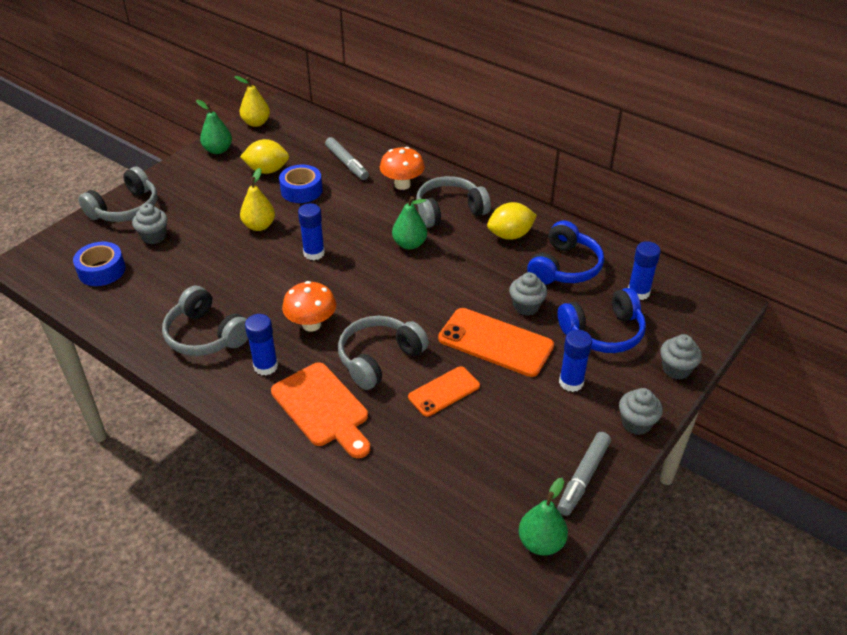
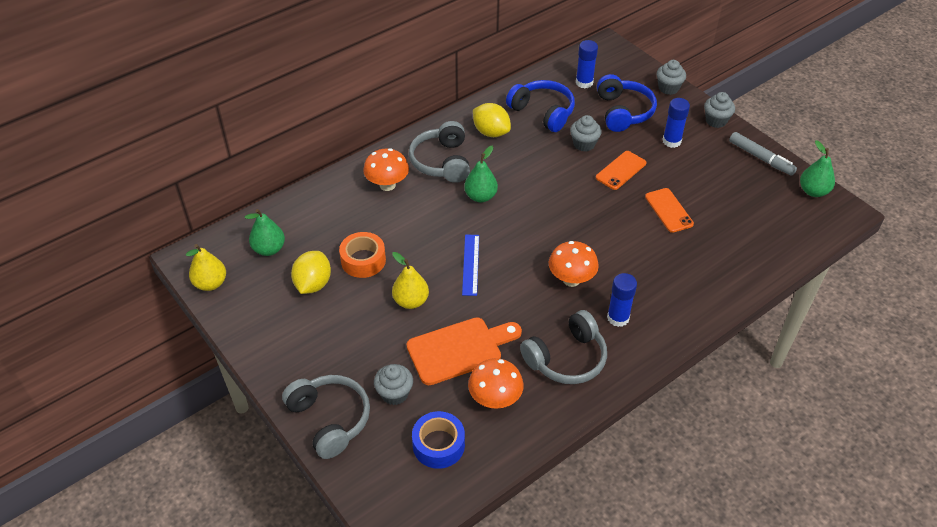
camera: 75 degrees left, 5 degrees up
(152, 295) = (495, 399): none -> orange mushroom
(218, 150) = (250, 324): green pear -> green pear (269, 249)
(301, 190) = (363, 260): blue tape -> orange tape
(314, 253) = (470, 264): blue glue stick -> blue ruler
(322, 408) = (675, 286): orange cutting board -> orange cutting board (459, 349)
(347, 163) = (331, 219): grey marker -> none
(379, 359) = (624, 242): grey headphones -> none
(495, 342) = (621, 170): orange phone -> orange phone, size x0.61
(510, 235) = (491, 132): yellow lemon -> yellow lemon turned 45 degrees counterclockwise

